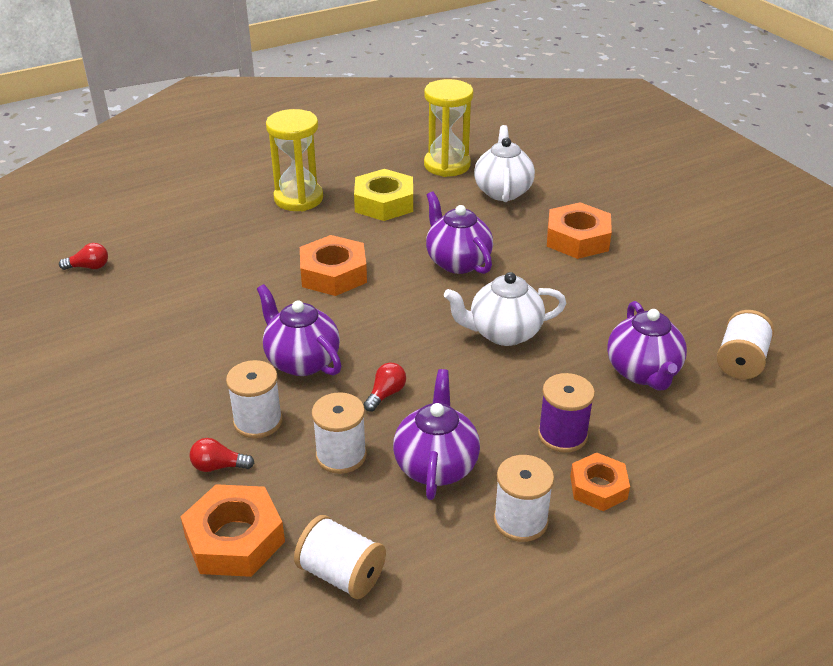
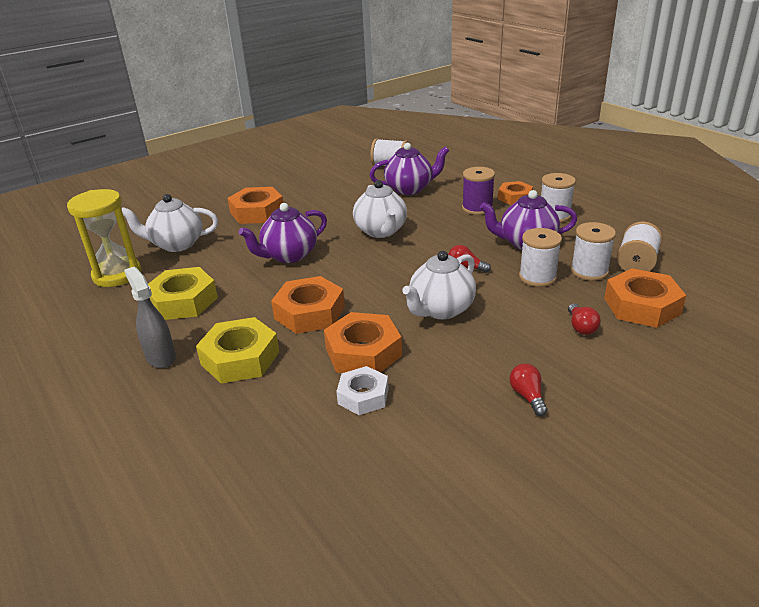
camera: 95 degrees left, 5 degrees down
(89, 267) = (303, 508): red light bulb -> red light bulb (527, 396)
(189, 299) = (363, 396): none -> white nut
(252, 303) = (363, 352): none -> orange nut
(258, 421) = (522, 318): white spool -> white spool (589, 271)
(277, 236) = (240, 358): none -> yellow nut
(298, 199) = (160, 357): yellow hourglass -> grey spray bottle
(302, 361) = (441, 309): purple teapot -> white teapot

